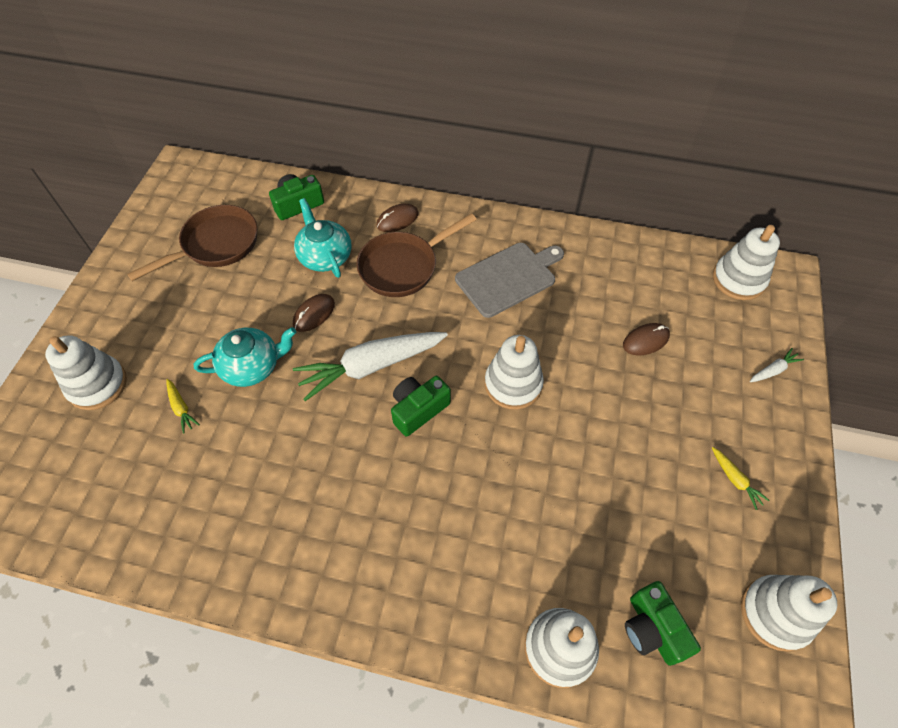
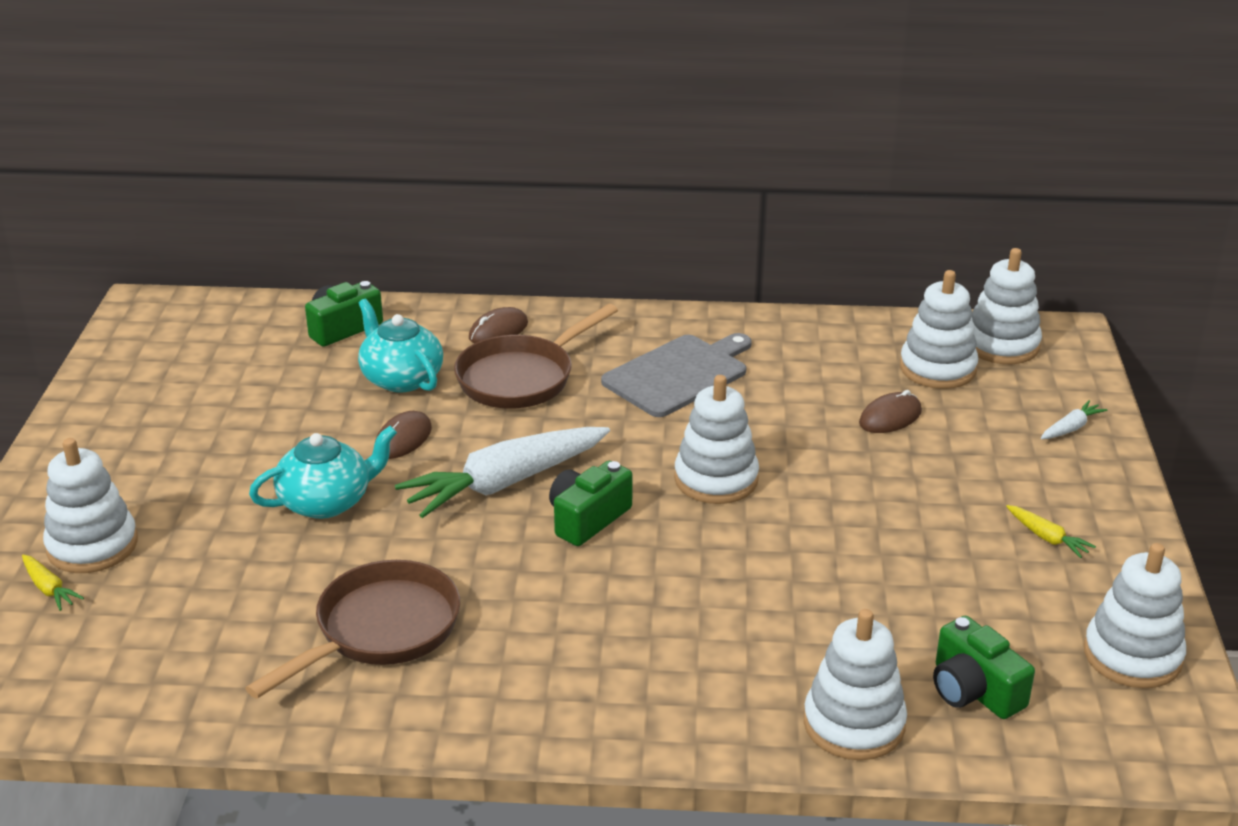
camera: 10 degrees left, 25 degrees down
(181, 408) = (232, 555): yellow carrot -> yellow carrot (49, 589)
(216, 245) = (229, 382): brown pan -> brown pan (380, 631)
(688, 297) = (937, 368): none -> white stacking toy

